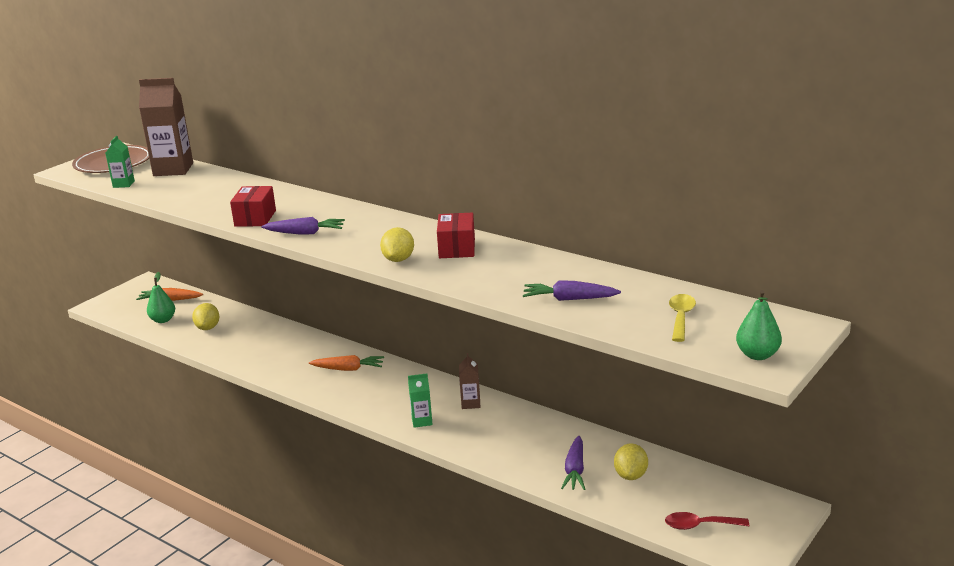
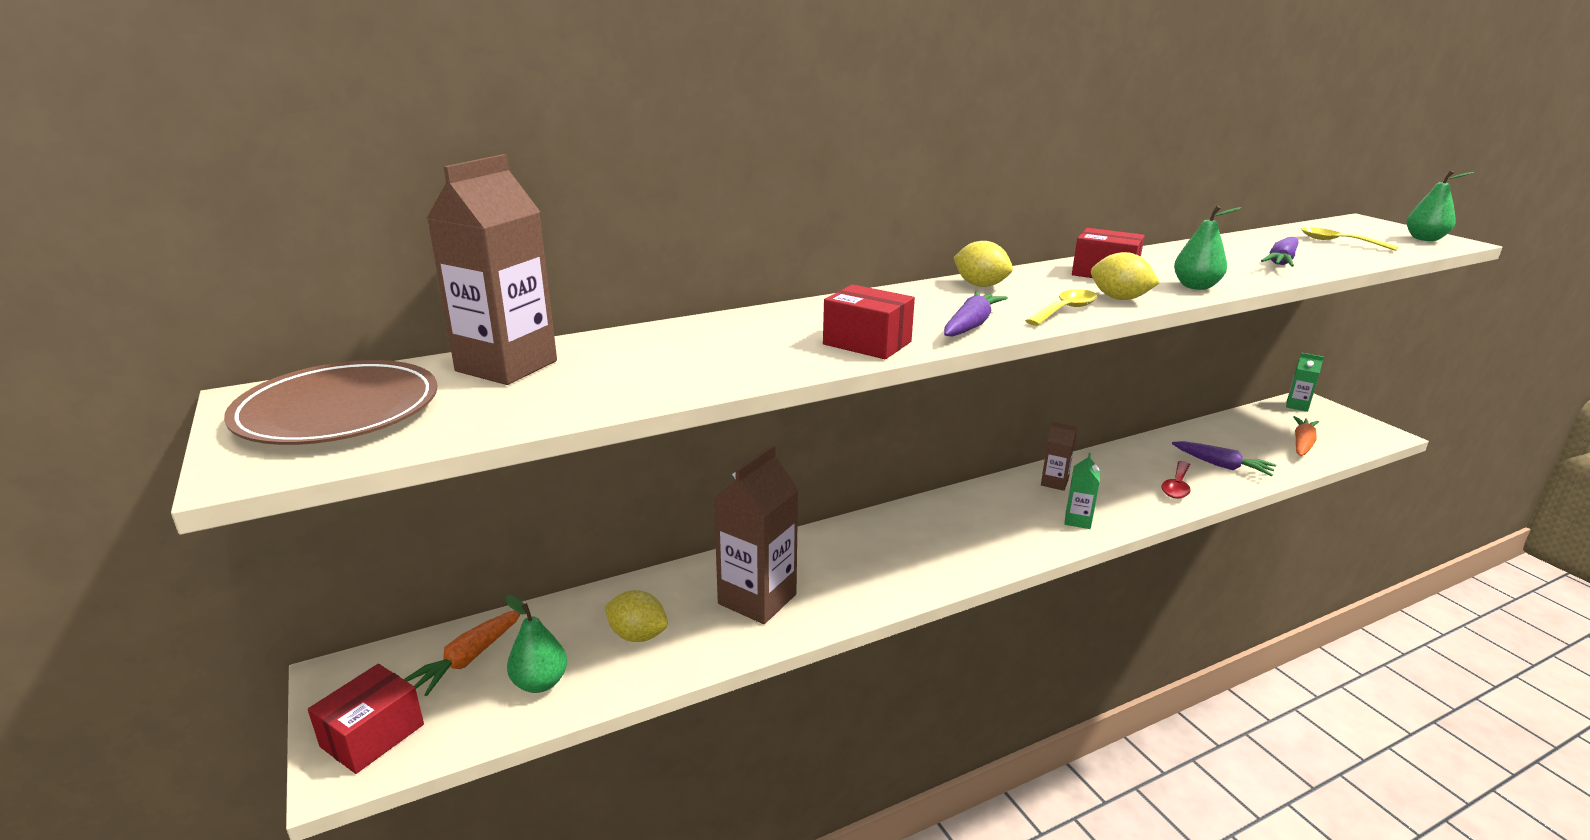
camera: 65 degrees left, 0 degrees up
(116, 302) = (372, 735): none -> red box
(123, 184) = (499, 415): green carton -> green carton (1297, 406)
(256, 345) = (757, 599): none -> brown carton
(348, 369) = (905, 539): orange carrot -> orange carrot (1302, 443)
(356, 249) = (1065, 310): none -> yellow spoon
(454, 277) = (1195, 286): none -> green pear
(631, 475) = (1239, 444): yellow lemon -> yellow lemon (980, 285)
(699, 525) = (1332, 440): red spoon -> red spoon (1176, 486)

